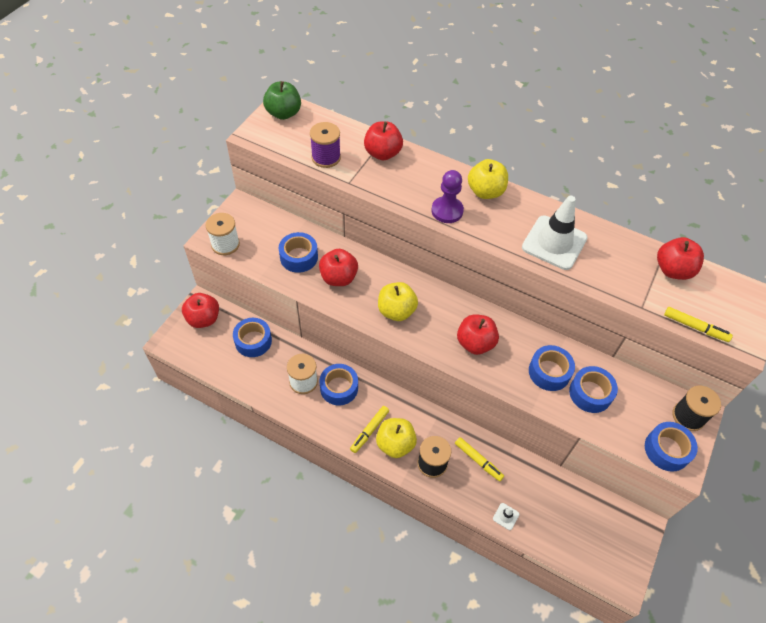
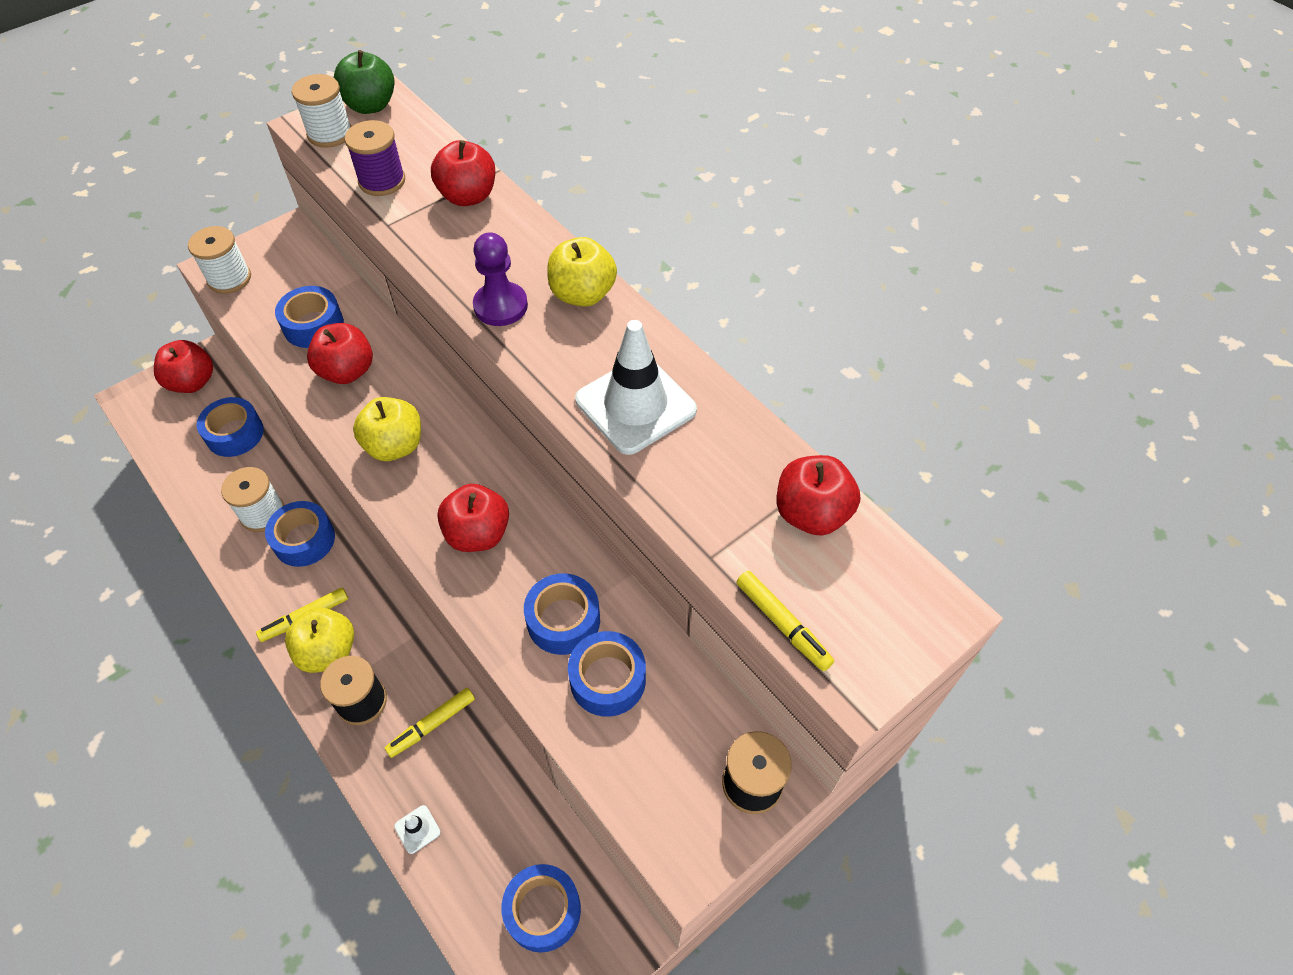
camera: 25 degrees right, 0 degrees up
(272, 137) = (330, 134): none -> white spool
(478, 460) = (432, 725): yellow marker -> yellow marker turned 75 degrees clockwise
(667, 450) = (675, 825): blue tape -> blue tape (543, 910)

